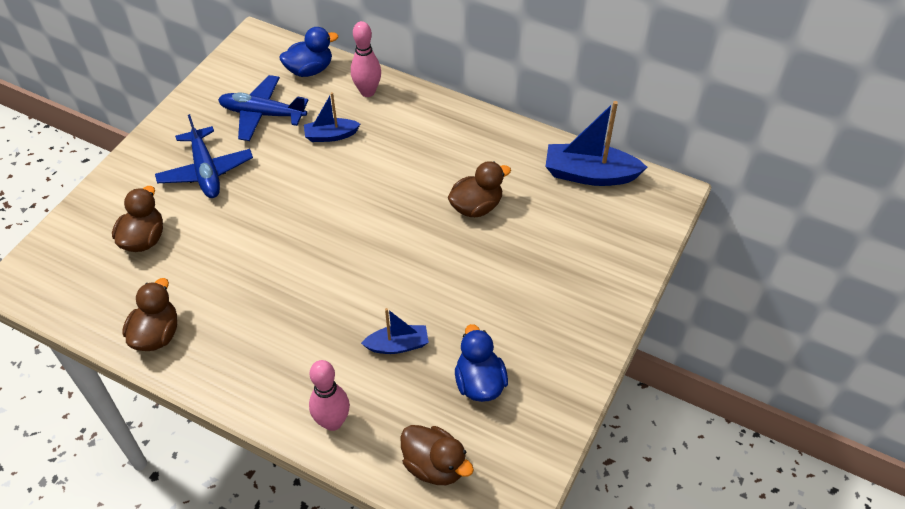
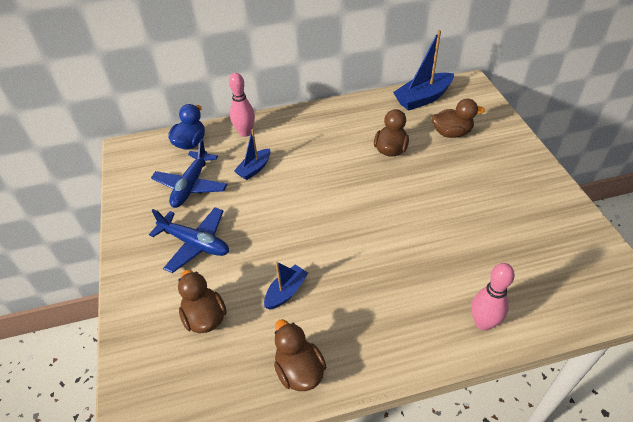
camera: 40 degrees left, 5 degrees down
(262, 114) = (191, 185): blue plane -> blue plane turned 45 degrees counterclockwise
(397, 345) = (454, 250): blue boat -> blue boat (286, 292)
(434, 465) = (566, 296): brown duck -> brown duck (451, 133)
(479, 382) = (522, 234): blue duck -> none

